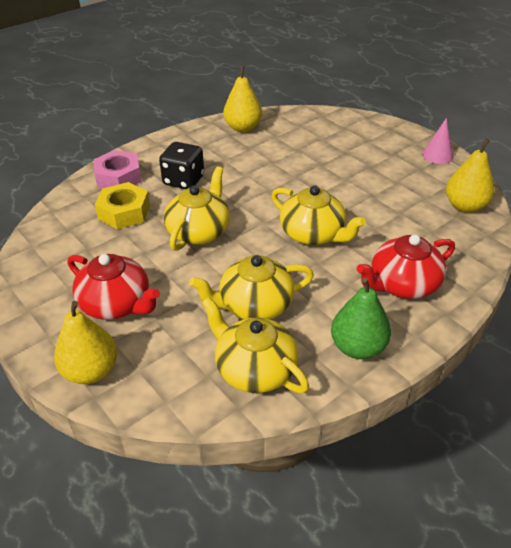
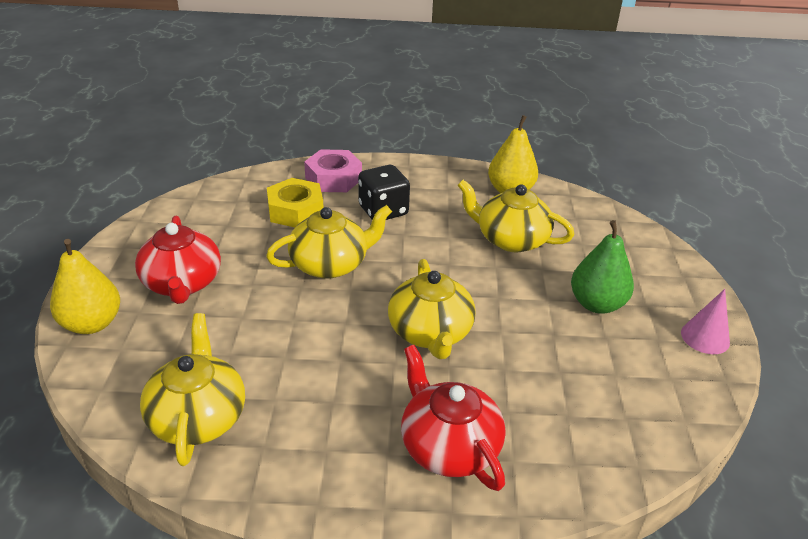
camera: 40 degrees right, 5 degrees down
(254, 305) = (280, 361): yellow teapot -> yellow teapot (510, 239)
(358, 347) = (310, 471): green pear -> green pear (596, 304)
(403, 284) = (448, 446): red teapot -> red teapot turned 45 degrees clockwise
(465, 206) = (655, 415): yellow pear -> none

